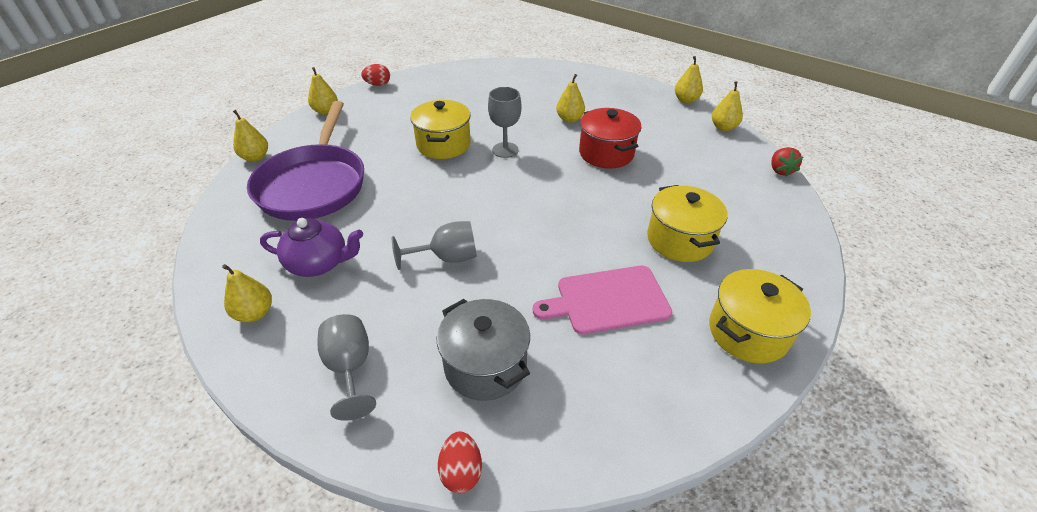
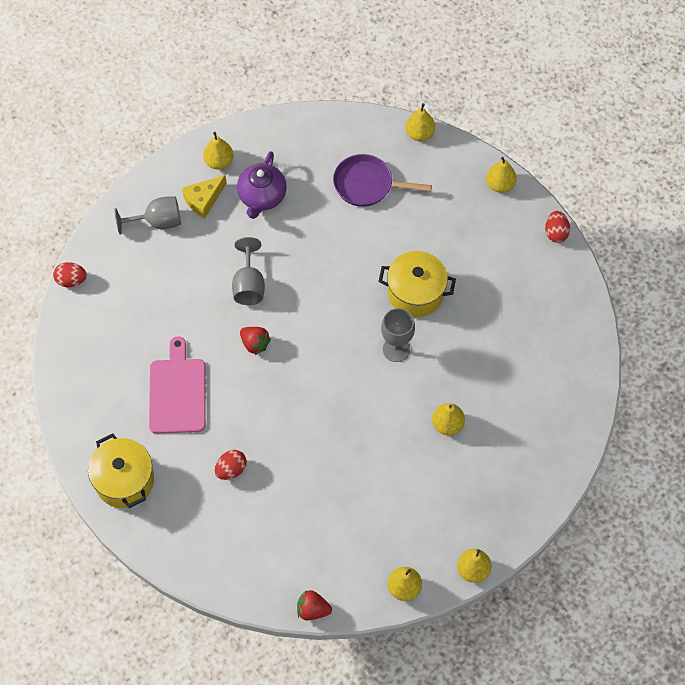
camera: 100 degrees right, 20 degrees up
(314, 184) = (367, 185): purple pan -> purple pan, size x0.59
(317, 320) = (203, 200): none -> yellow cheese
(485, 365) = (139, 301): grey pot -> none
(523, 242) = (255, 344): none -> red strawberry
(606, 153) = (373, 445): red pot -> none
(680, 240) = (231, 469): yellow pot -> red egg

